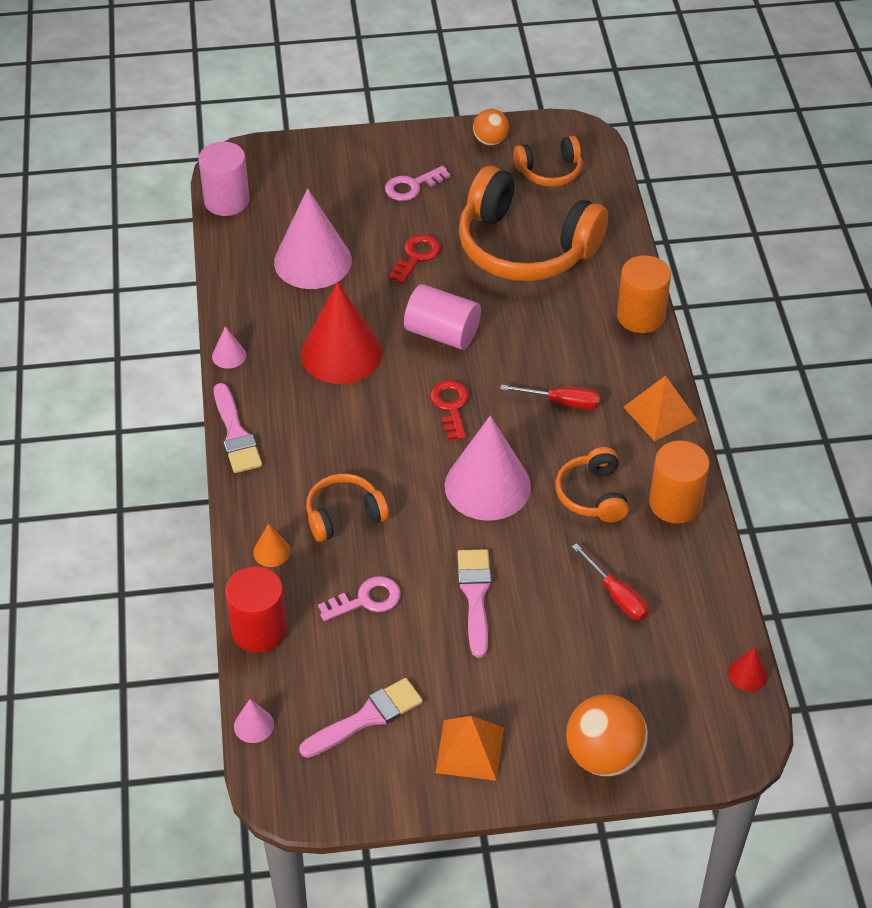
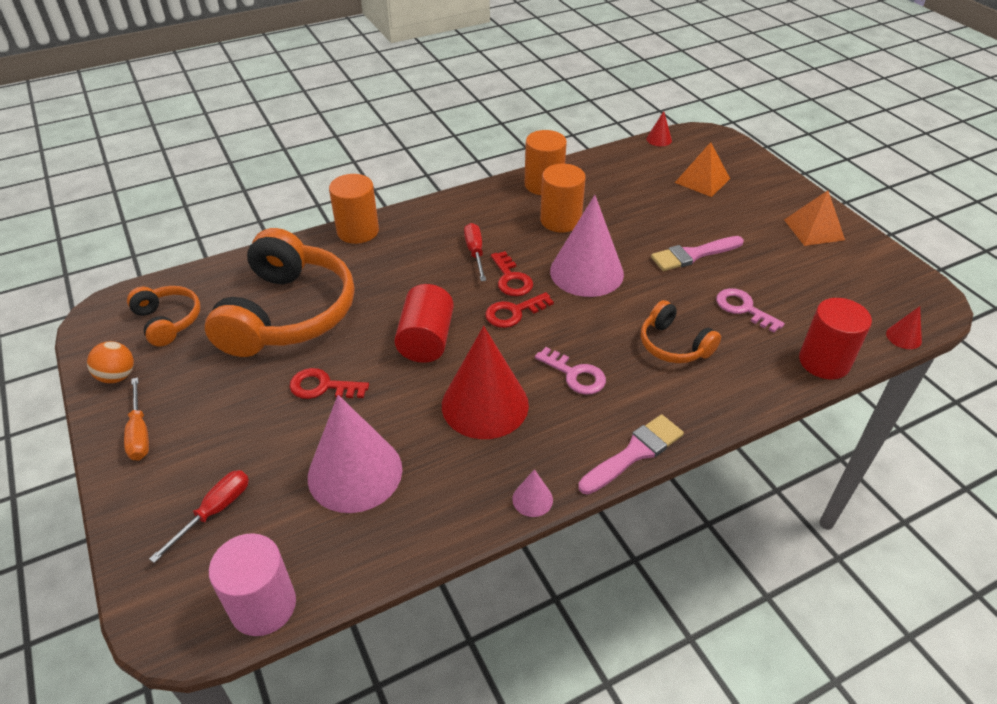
camera: 110 degrees left, 5 degrees down
(253, 725) = (903, 337): pink cone -> red cone
(271, 551) = (745, 379): orange cone -> none
(366, 718) = (838, 281): pink brush -> none
(412, 186) = (206, 421): pink key -> pink key (575, 375)
(418, 151) = (139, 433): none -> orange screwdriver
(442, 333) = (426, 340): pink cylinder -> red cylinder
(504, 419) = (511, 279): none -> red key
(592, 495) = (560, 220): orange headphones -> orange cylinder
(603, 755) = (764, 178): orange ball -> none
(616, 595) = (641, 194): red screwdriver -> red screwdriver (214, 511)
(660, 413) = (461, 204): orange pyramid -> orange pyramid (702, 180)

